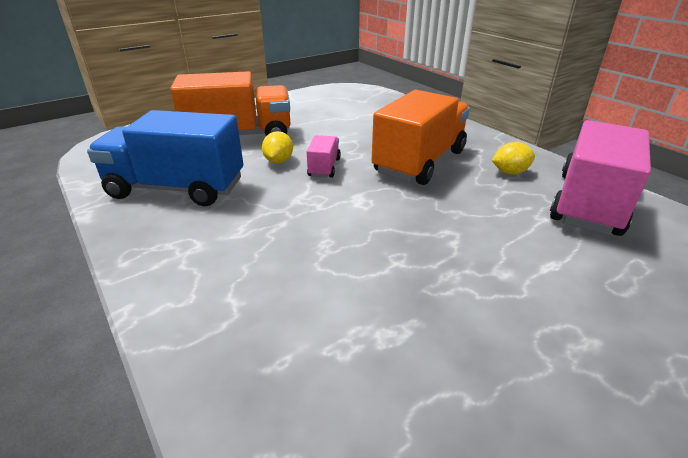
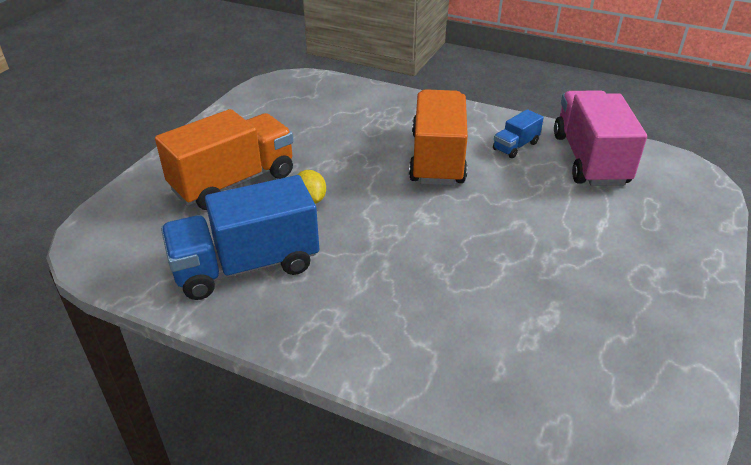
camera: 30 degrees left, 5 degrees up
(324, 167) = (361, 193): pink truck -> none
(510, 172) = (515, 146): yellow lemon -> blue truck

